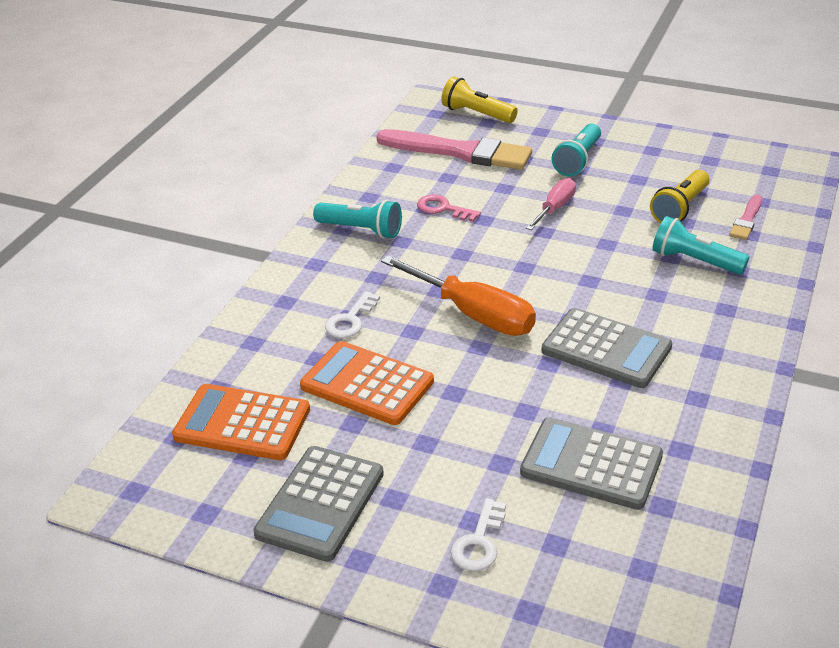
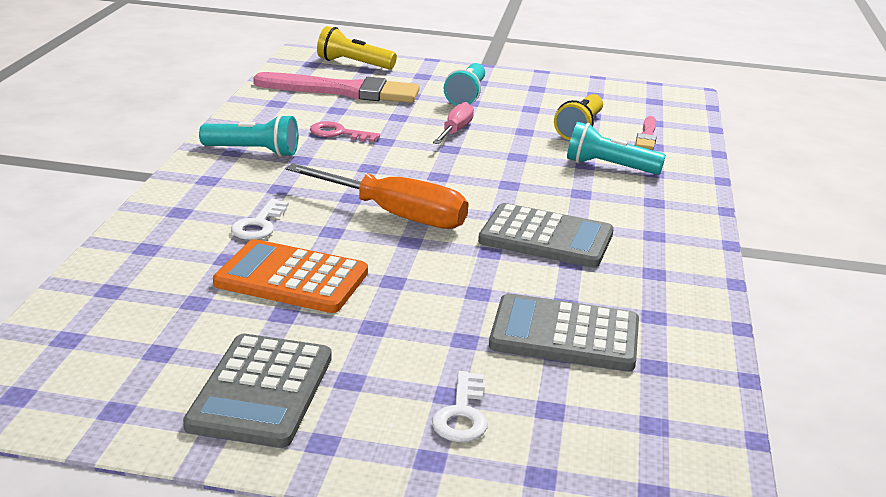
camera: 15 degrees left, 10 degrees down
(242, 423) = (148, 321): orange calculator -> none

